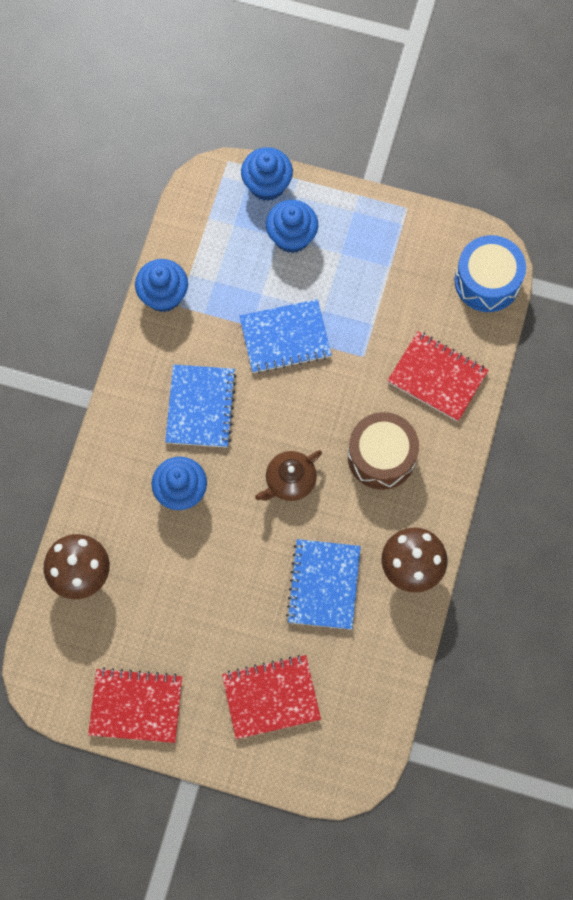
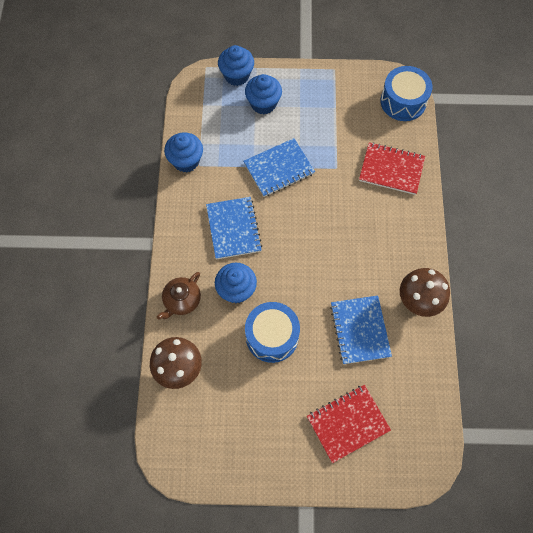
camera: 15 degrees left, 5 degrees down
(136, 706) = (248, 458): red notebook -> none
(209, 563) = (272, 336): none -> blue drum
(289, 481) = (312, 263): brown teapot -> brown teapot (182, 300)
(381, 456) = (371, 231): brown drum -> none

